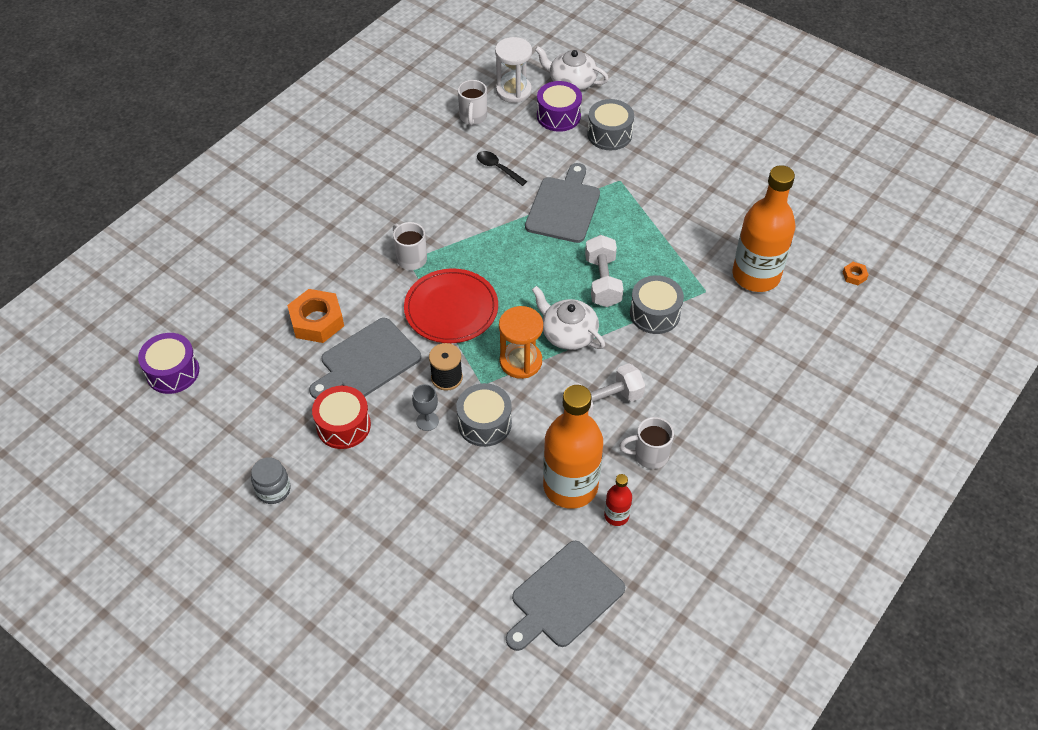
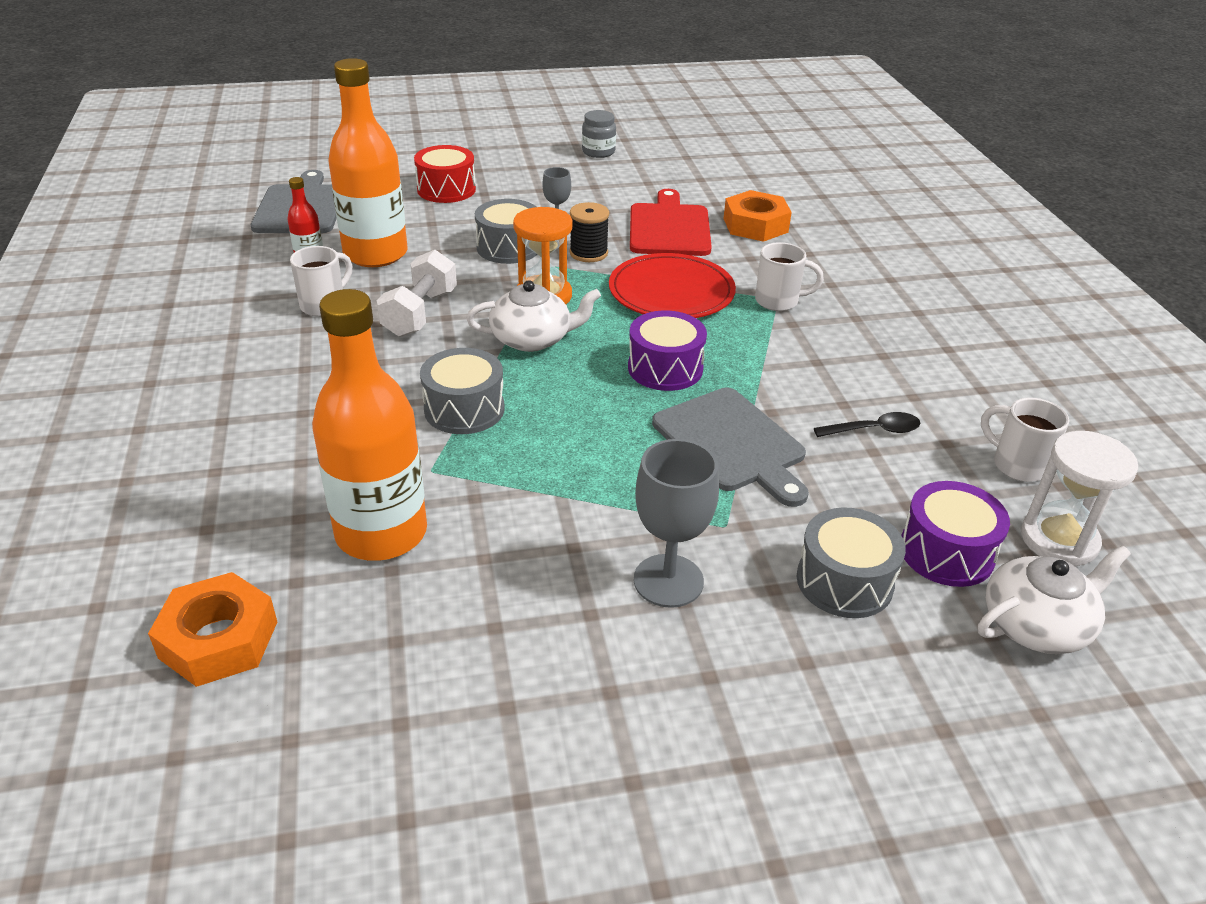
camera: 130 degrees right, 15 degrees down
(173, 372) = (781, 156): purple drum -> purple drum (665, 368)
(343, 425) = (614, 194): red drum -> red drum (446, 189)
(367, 361) = (669, 228): grey cutting board -> red cutting board
(602, 281) = (567, 401): white dumbbell -> none
(669, 178) = (668, 581): none -> grey goblet
(854, 276) = (219, 639): orange nut -> orange nut, size x2.23

